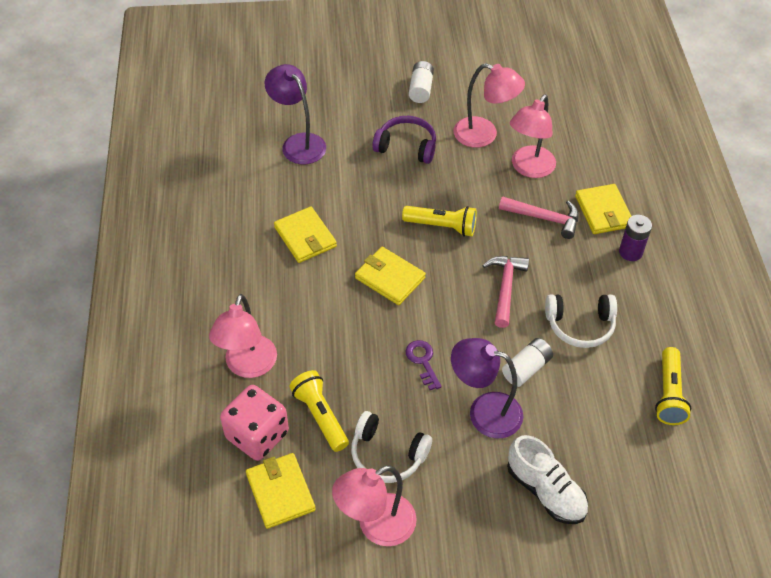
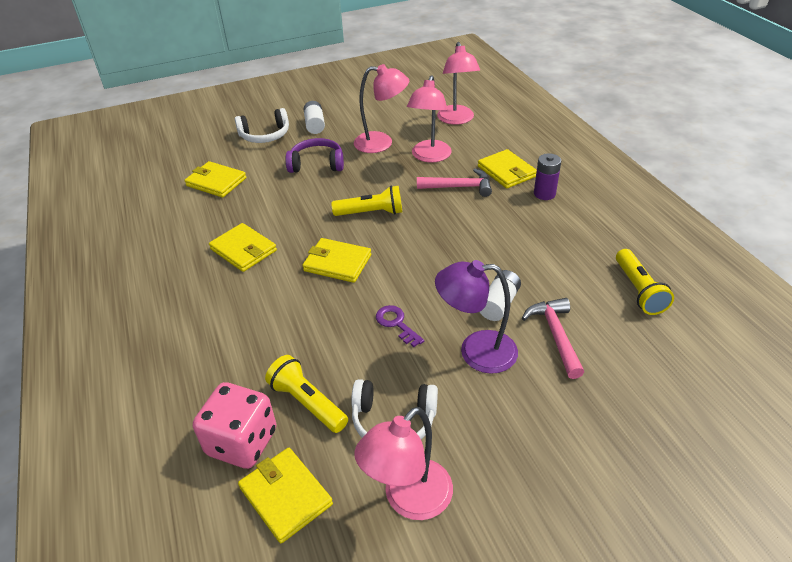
camera: 15 degrees left, 10 degrees down
(248, 366) = (214, 376): pink lamp -> pink lamp (457, 120)
(298, 143) = (216, 182): purple lamp -> yellow wallet
(505, 288) = (449, 245): pink hammer -> pink hammer (555, 335)
(545, 491) = (571, 408): white shoe -> none
(580, 325) = (530, 257): white headphones -> white headphones (265, 135)

